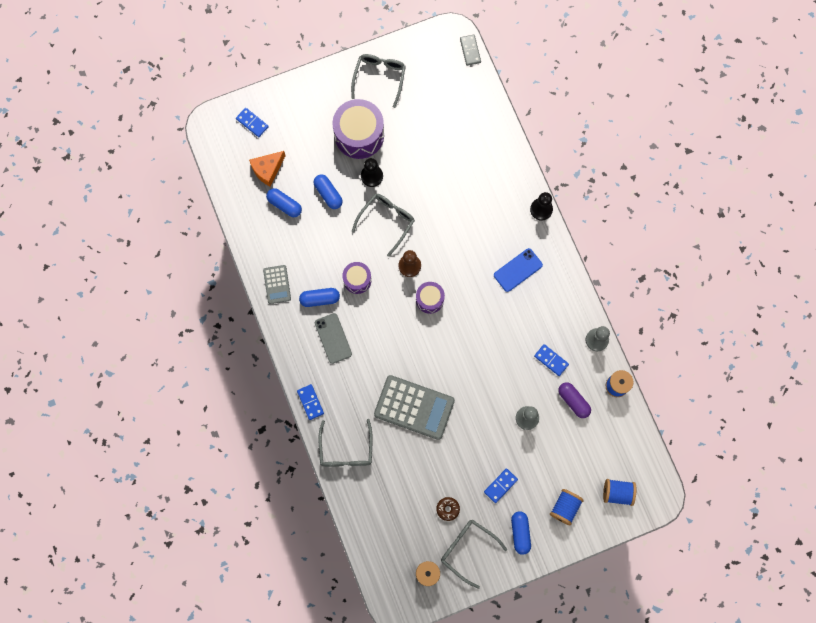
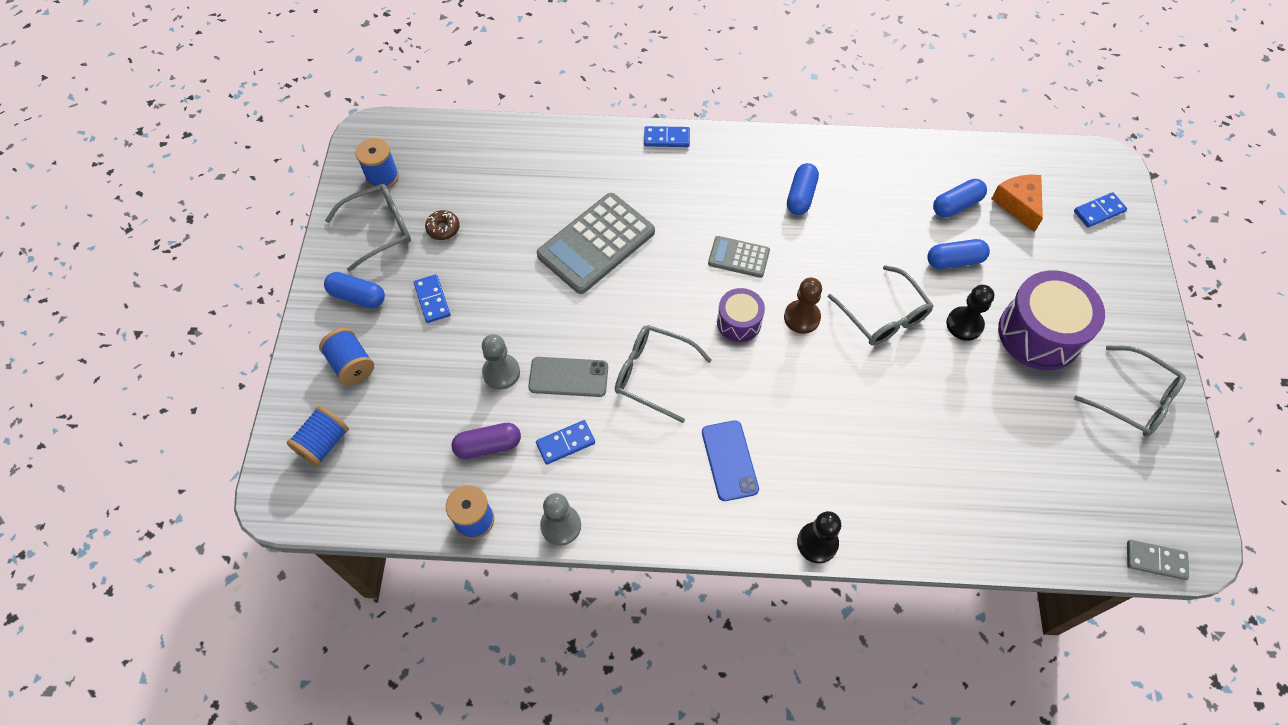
camera: 115 degrees right, 15 degrees down
(277, 284) = (842, 158): grey calculator -> grey calculator (738, 257)
(333, 338) = (738, 191): grey phone -> grey phone (568, 377)
(346, 450) = (585, 152): grey glasses -> grey glasses (653, 374)
(357, 280) = (809, 247): purple drum -> none

